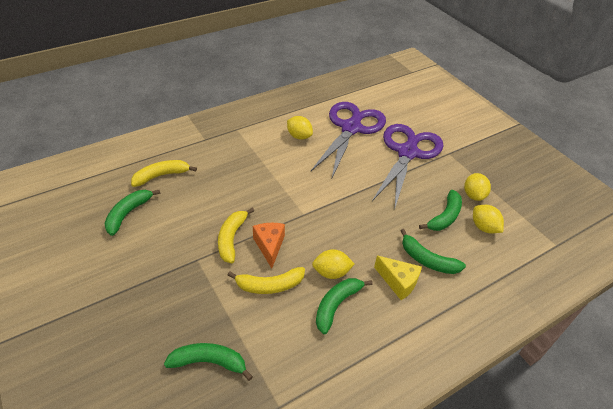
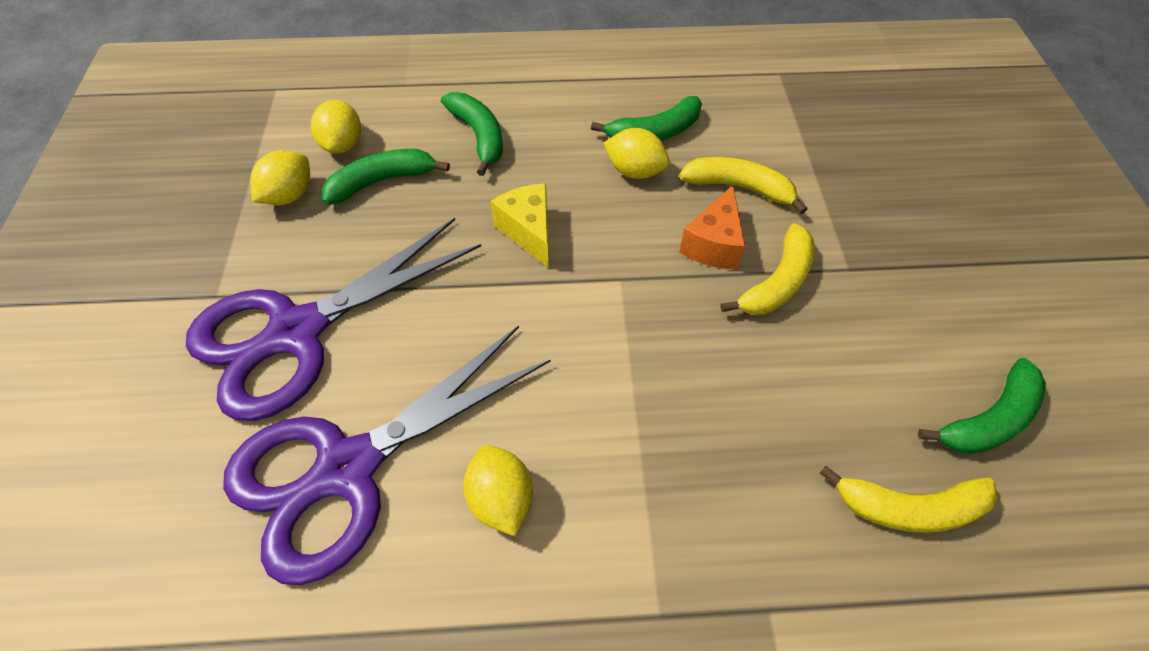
camera: 150 degrees left, 10 degrees up
(209, 362) = (854, 134): green banana -> none
(398, 282) = (547, 127): yellow cheese -> yellow cheese (528, 231)

